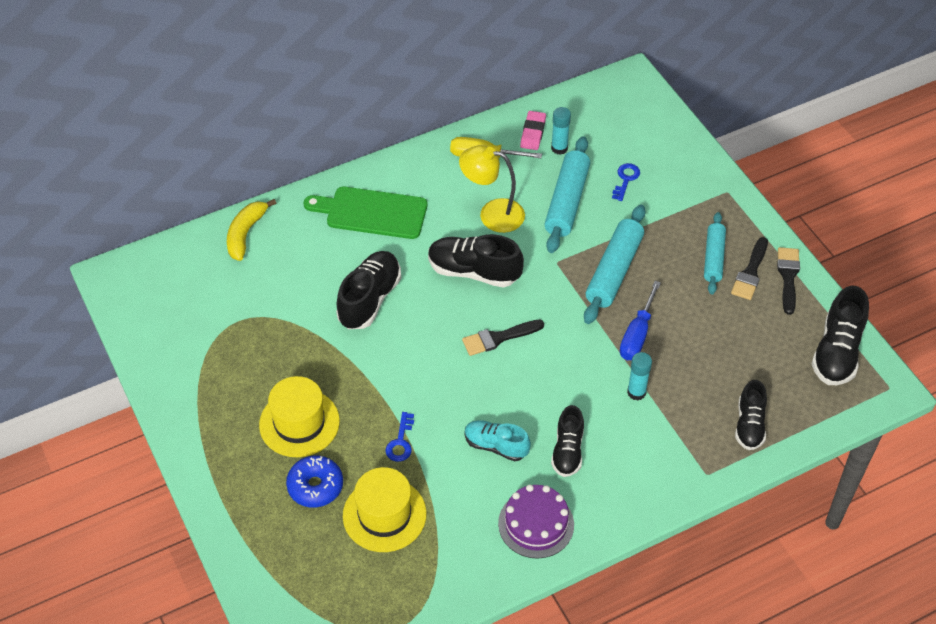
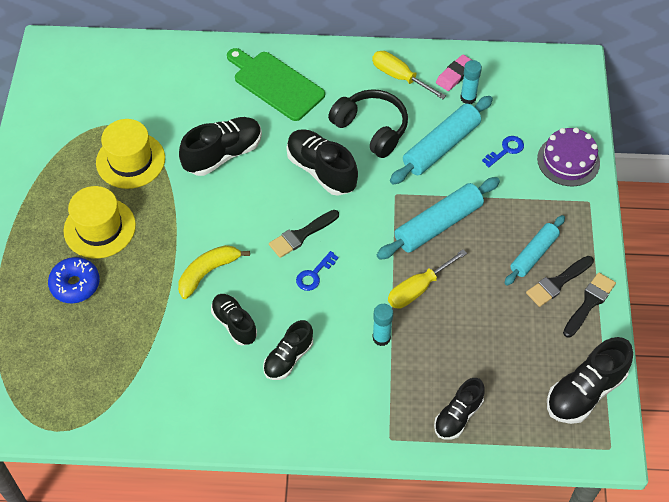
camera: 30 degrees right, 5 degrees up
(246, 234) = (168, 57): yellow banana -> yellow banana (208, 272)
(384, 515) = (109, 334): yellow hat -> yellow hat (130, 160)
(400, 442) = (163, 282): blue key -> blue key (314, 274)
(492, 214) = (371, 129): yellow lamp -> black headphones
(496, 446) = (234, 324): turquoise shoe -> black shoe
(498, 338) = (301, 235): black brush -> black brush turned 45 degrees counterclockwise
(536, 524) = (219, 405): purple cake -> purple cake (568, 160)
(637, 334) = (418, 289): blue screwdriver -> yellow screwdriver

